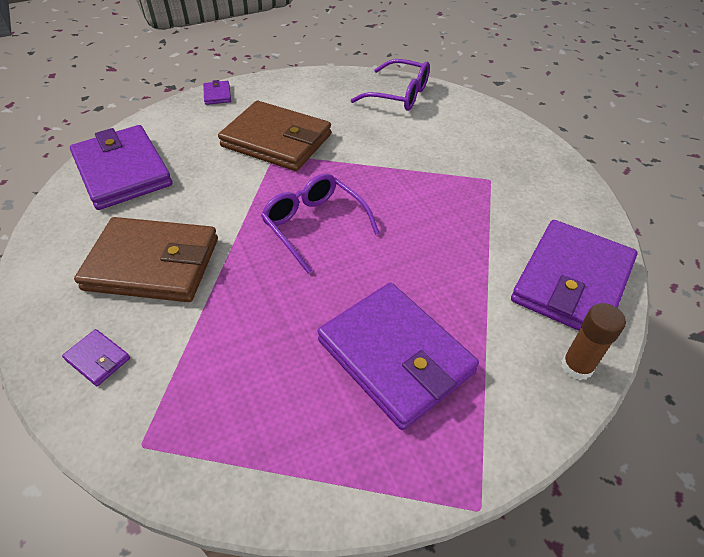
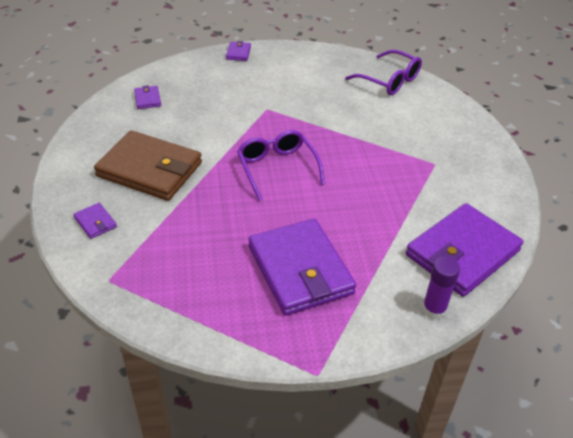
camera: 15 degrees right, 5 degrees down
(122, 171) = (147, 99): purple wallet -> purple wallet, size x0.41
(276, 140) = (272, 98): brown wallet -> none
(576, 366) = (434, 309): brown glue stick -> purple glue stick

